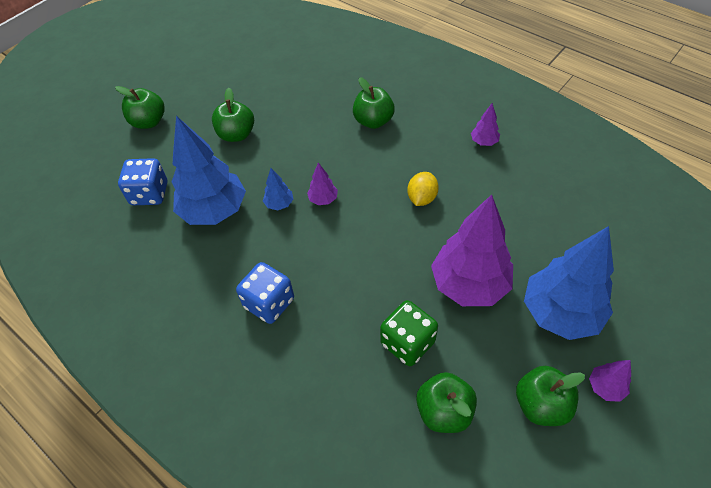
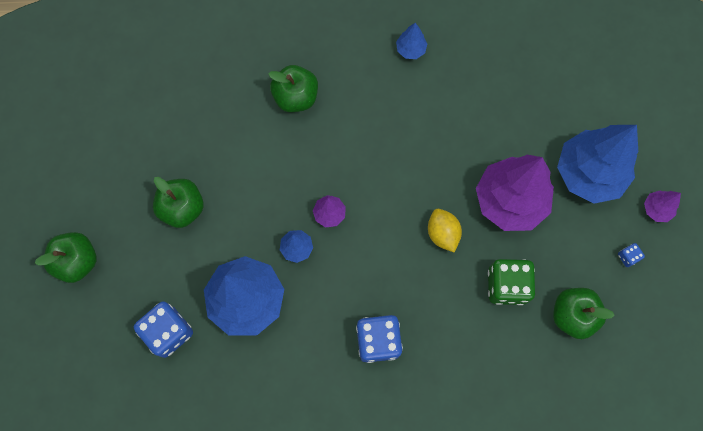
camera: 45 degrees left, 20 degrees up
(422, 198) = (409, 148): yellow lemon -> yellow lemon (442, 233)
(484, 142) = (410, 49): purple tree -> blue tree
(541, 405) = (627, 257): green apple -> blue dice

